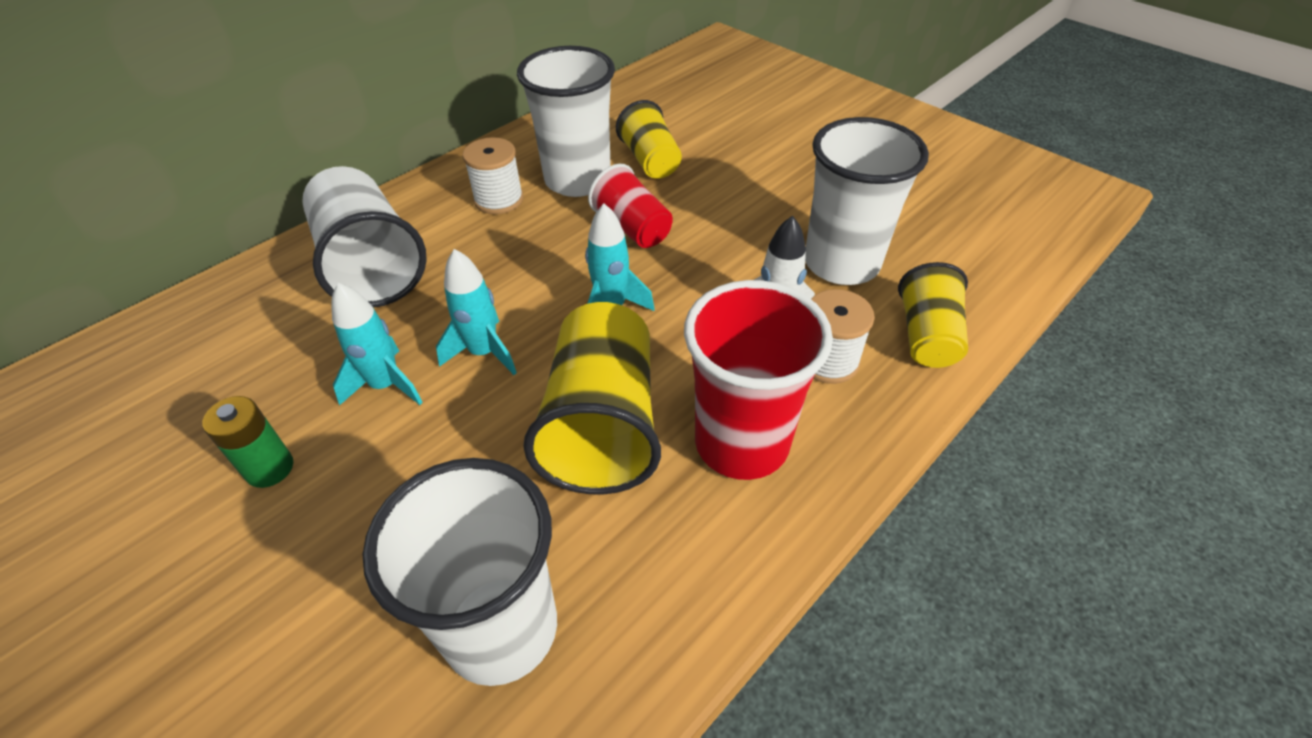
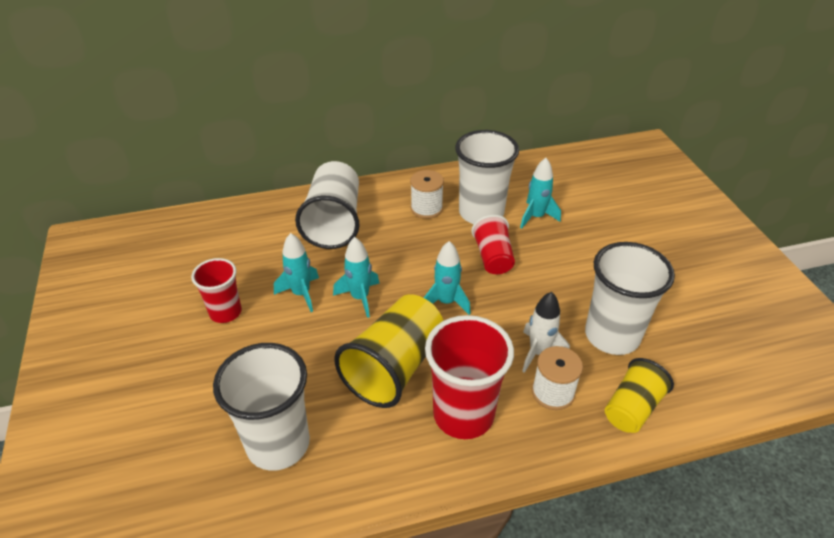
camera: 30 degrees right, 5 degrees down
(269, 468) = (225, 312): green battery -> red cup
(650, 161) = (536, 217): yellow cup -> turquoise rocket

